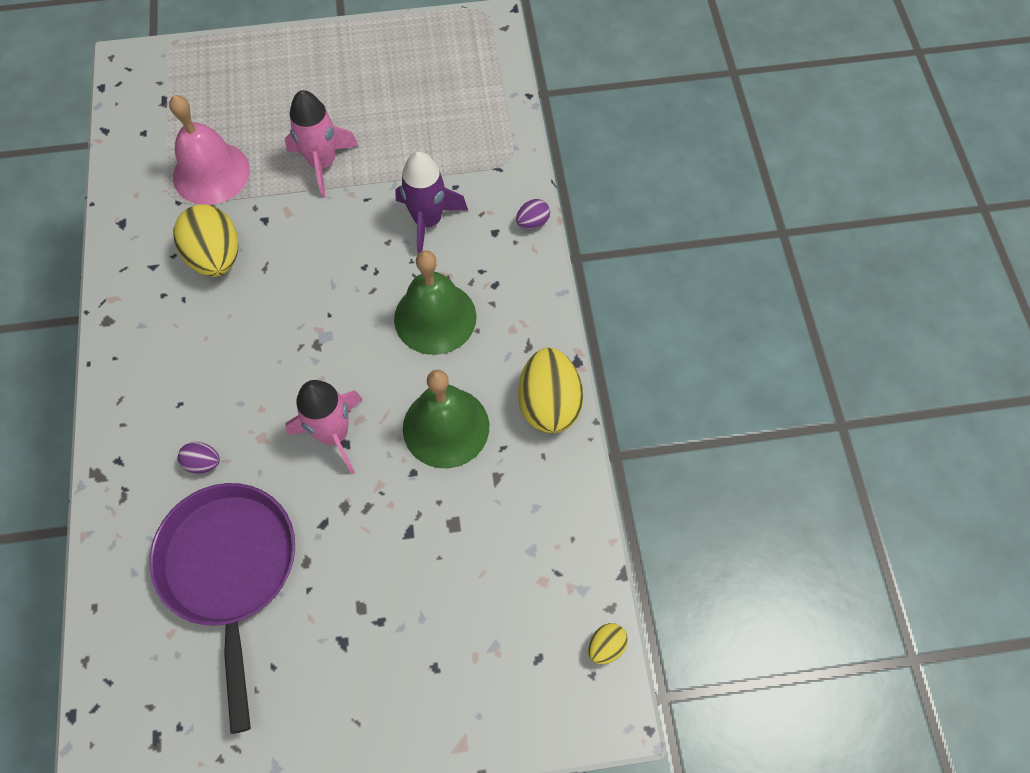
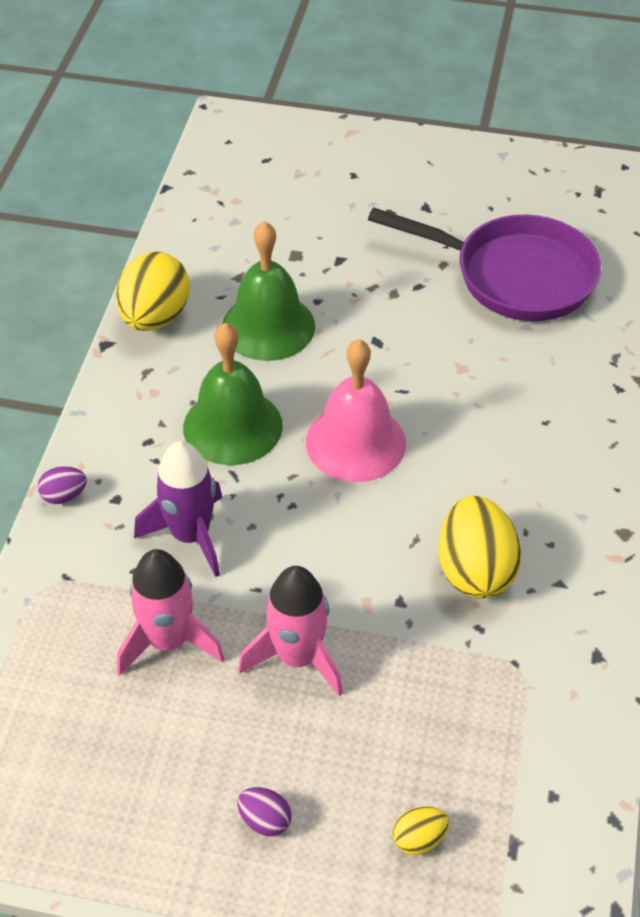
camera: 160 degrees left, 15 degrees down
(203, 463) = (527, 362): purple egg -> purple egg (265, 820)
(211, 173) = (459, 692): pink bell -> pink bell (355, 442)
(230, 570) = (515, 276): purple pan -> purple pan turned 75 degrees counterclockwise
(333, 434) = (385, 350): pink rocket -> pink rocket (168, 641)
(606, 646) = (207, 152): yellow egg -> yellow egg (419, 839)

